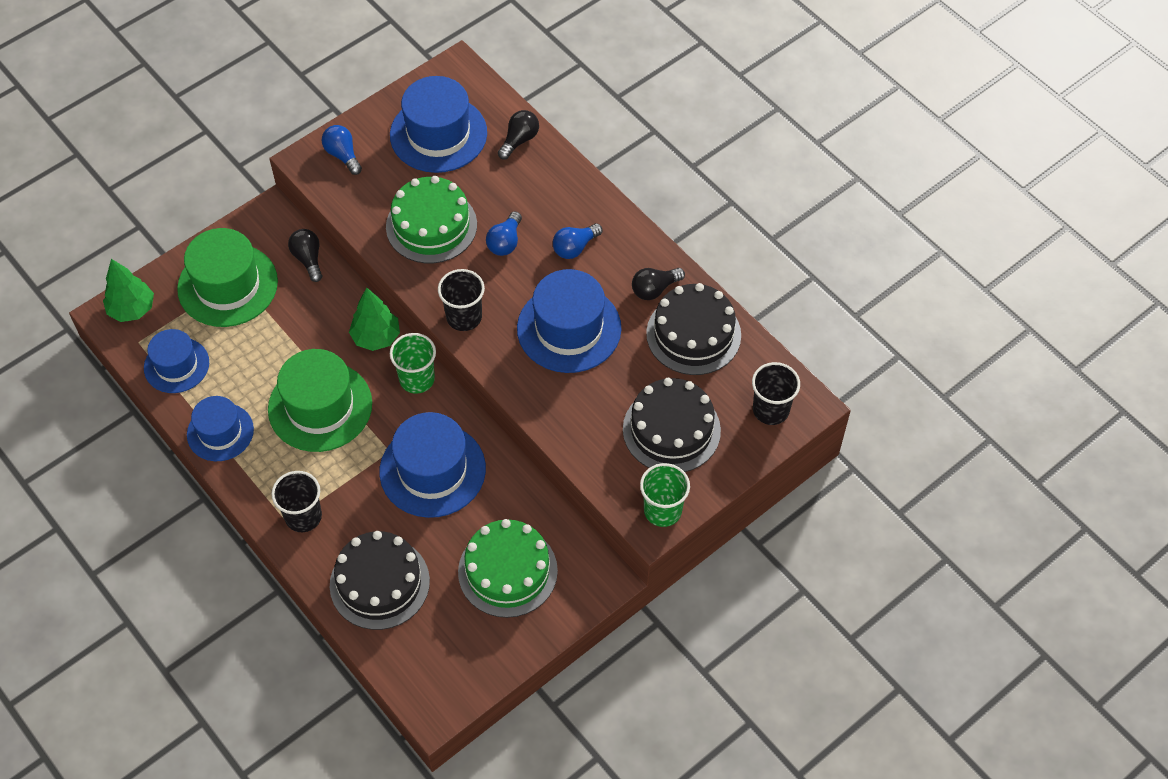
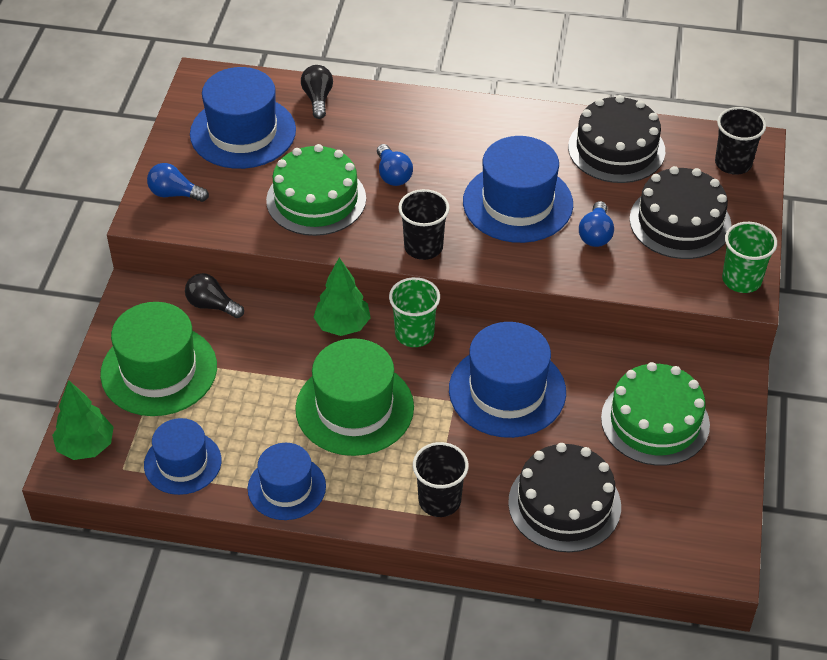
camera: 40 degrees left, 10 degrees down
(575, 247) = (454, 145): blue light bulb -> blue light bulb (595, 234)
(654, 289) = (550, 137): black light bulb -> none

